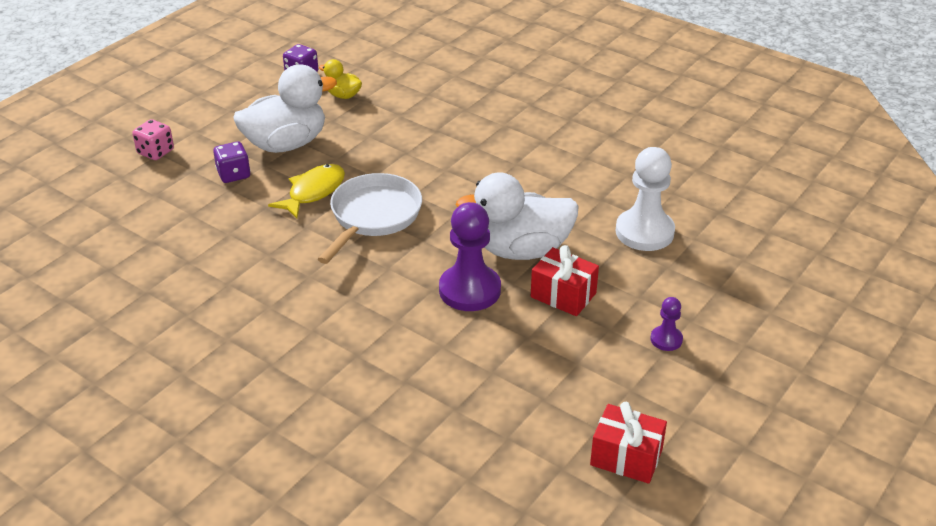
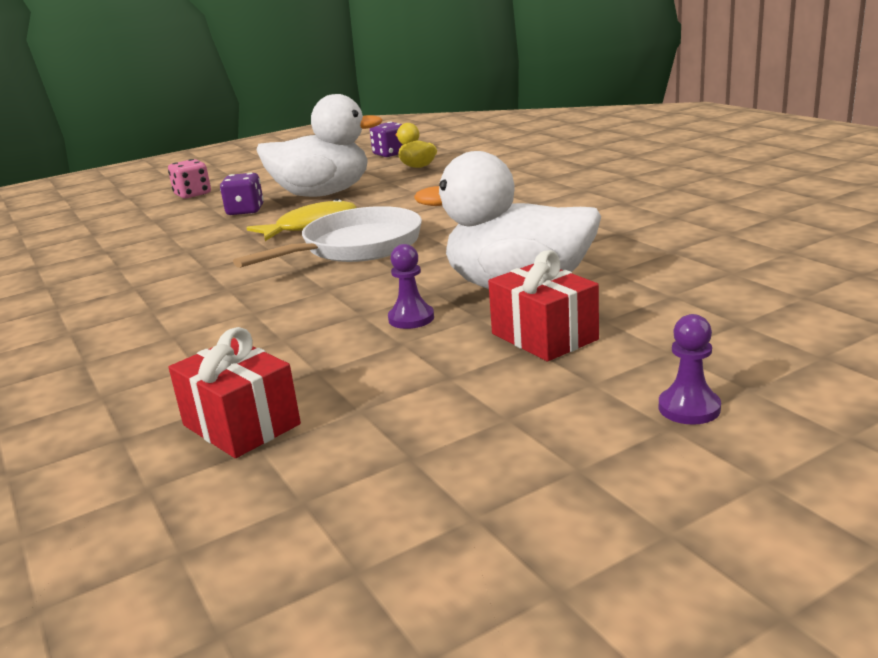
camera: 25 degrees right, 15 degrees down
(469, 290) = (411, 318): purple pawn -> purple pawn, size x0.49
(626, 457) = (496, 578): red gift -> red gift (241, 425)
(644, 232) = (721, 284): white pawn -> none

